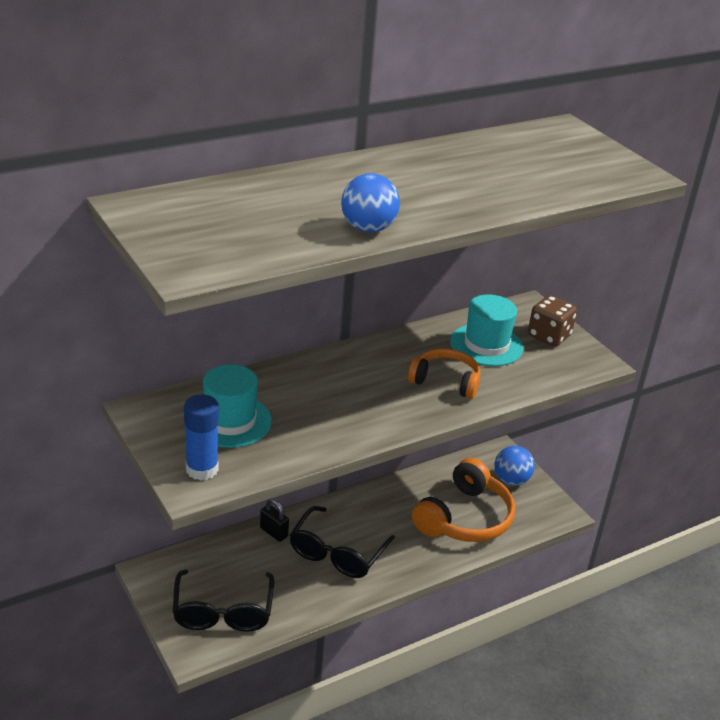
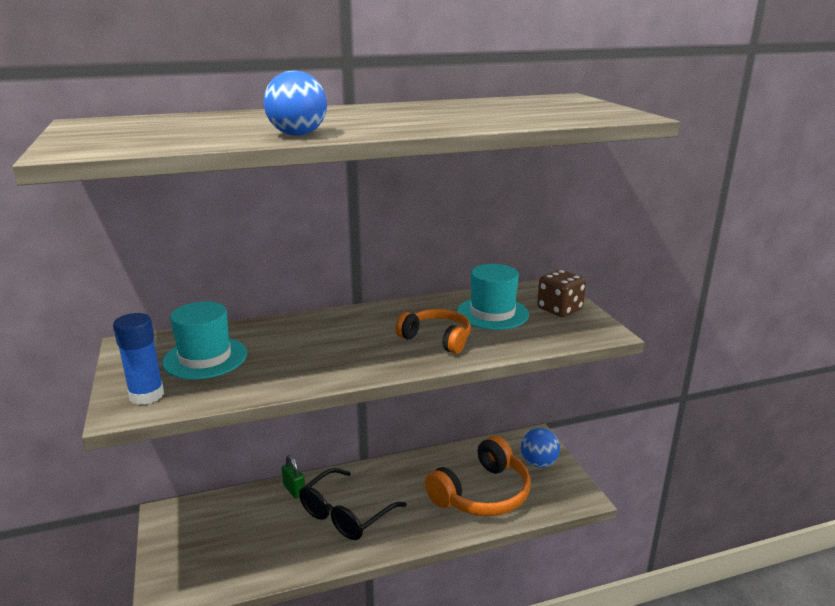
camera: 15 degrees right, 10 degrees down
(223, 612) = (211, 559): black glasses -> none
(274, 532) = (294, 490): black padlock -> green padlock

